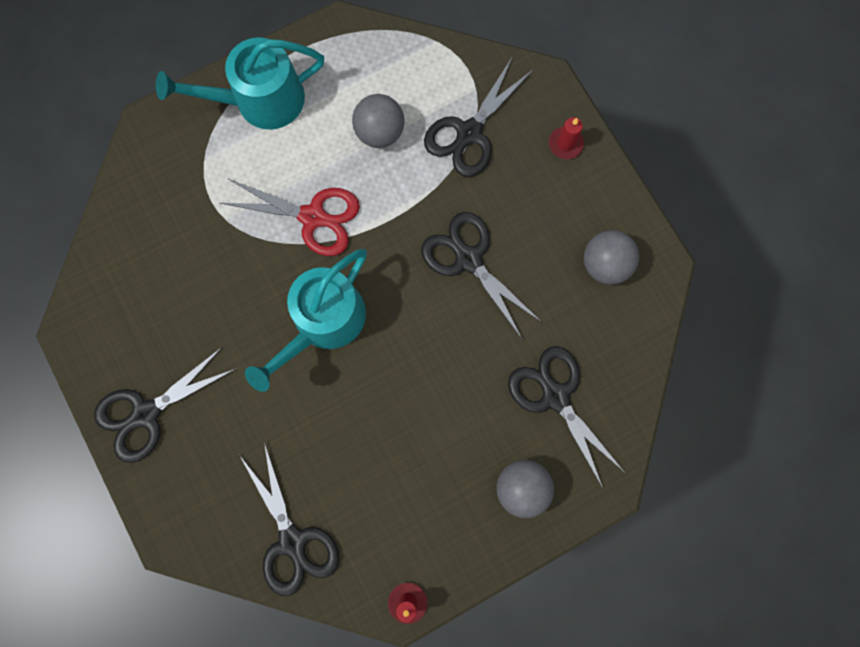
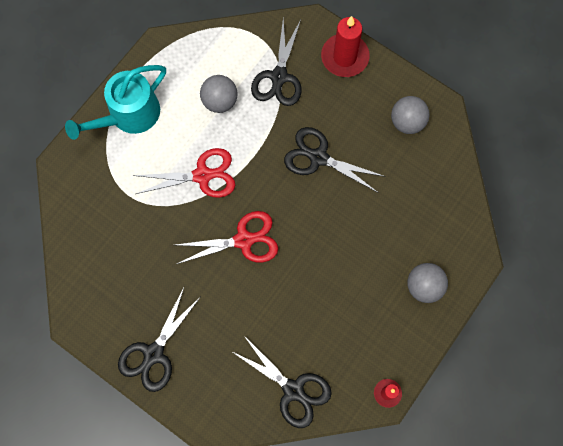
camera: 25 degrees left, 5 degrees down
(323, 322) = (243, 240): turquoise watering can -> red scissors
(555, 396) = (417, 219): black scissors -> none
(565, 144) = (344, 57): red candle -> red candle, size x1.92

